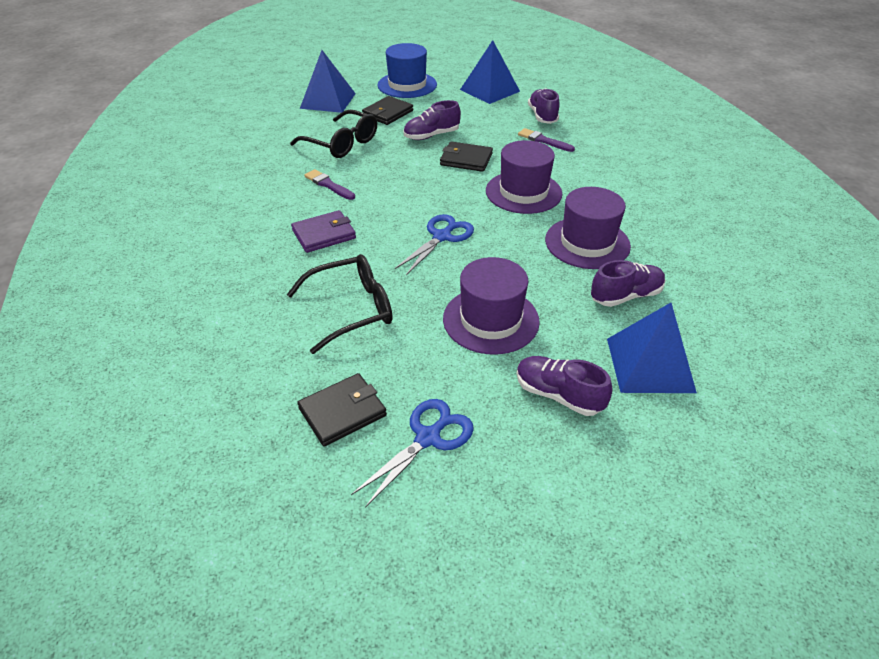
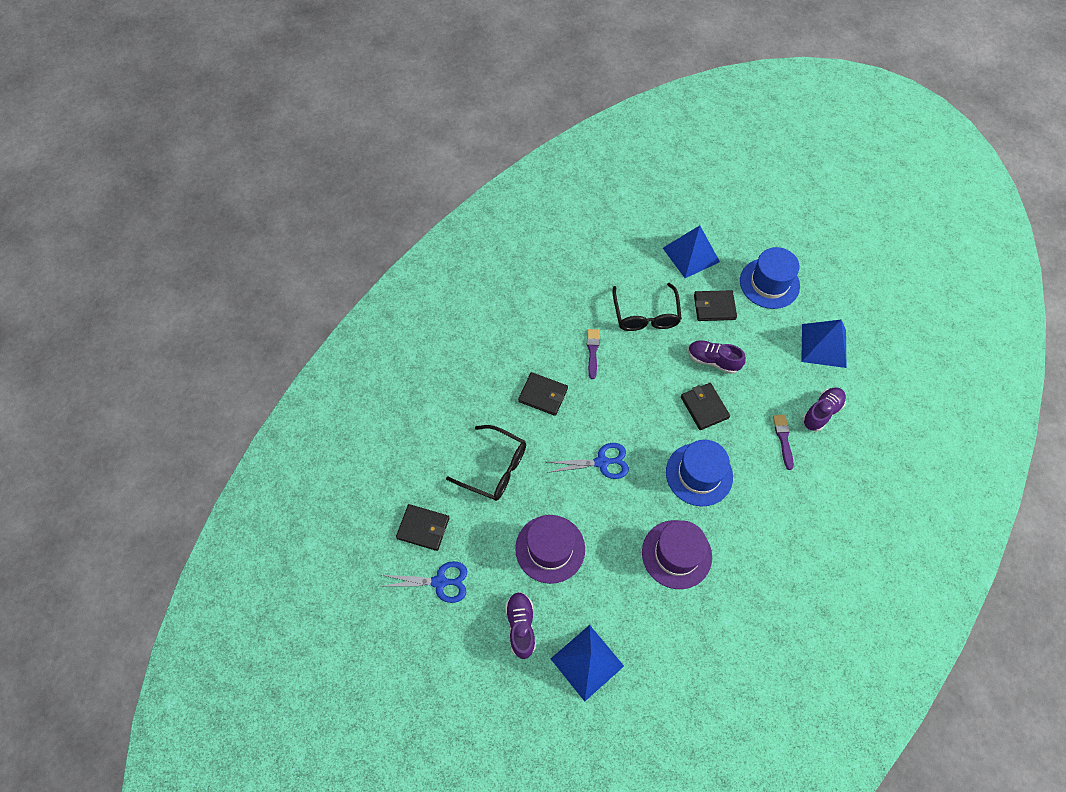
camera: 50 degrees right, 20 degrees up
(324, 234) = (543, 395): purple wallet -> black wallet
(523, 192) = (699, 474): purple hat -> blue hat
(625, 296) = (640, 612): purple shoe -> none

